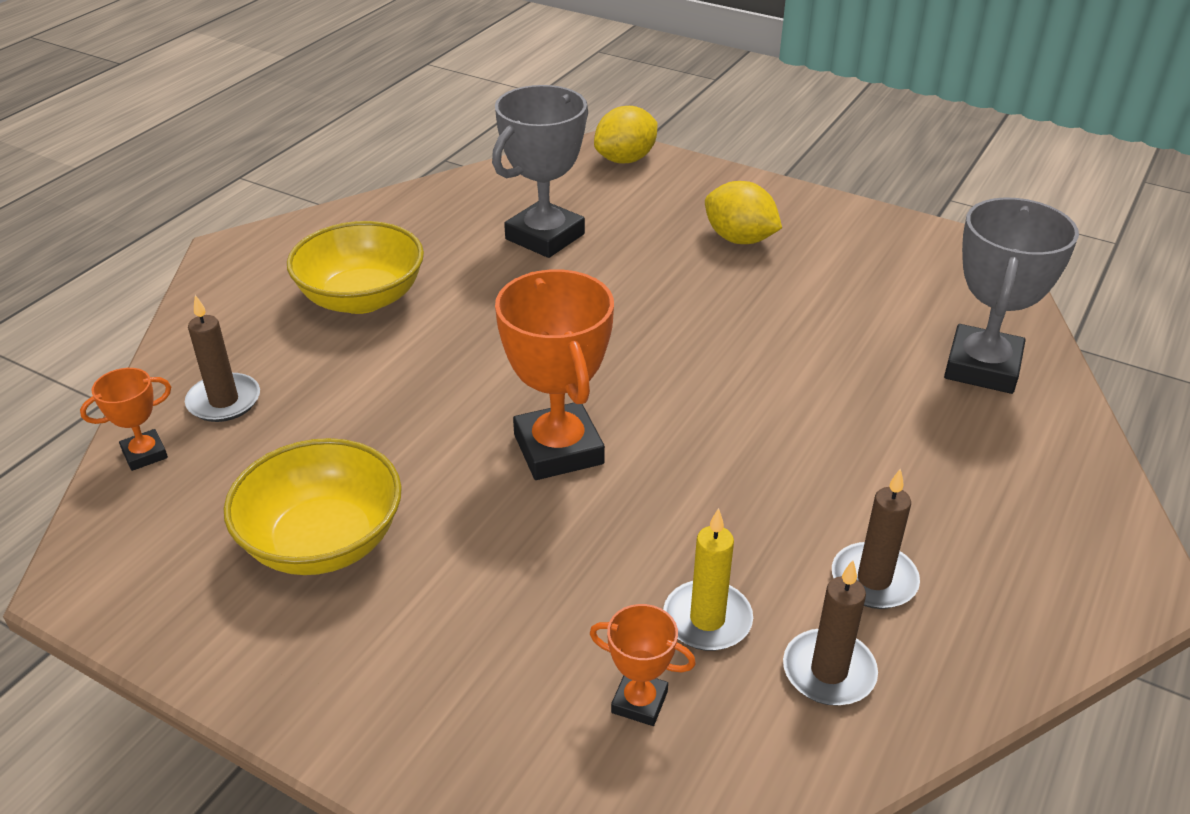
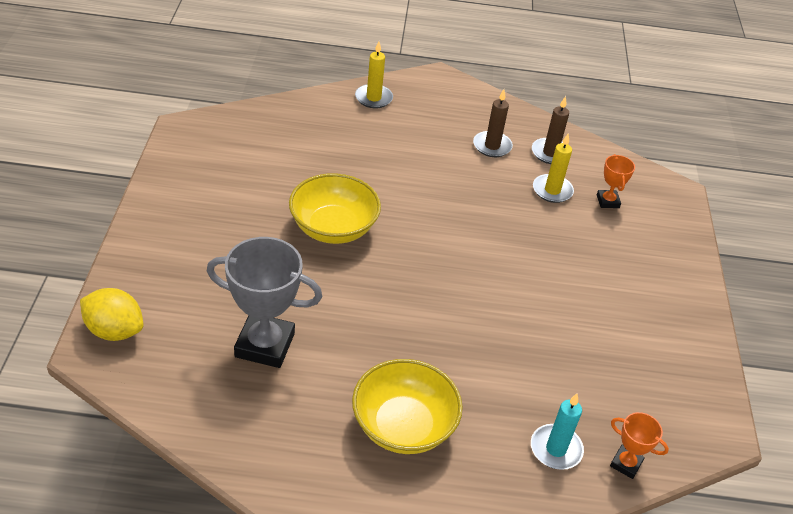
camera: 120 degrees left, 5 degrees up
(224, 401) = (556, 449): brown candle -> turquoise candle
(323, 541) = (616, 340): yellow bowl -> yellow bowl (333, 228)
(558, 449) = (484, 268): orange trophy -> none
(739, 239) = (219, 237): yellow lemon -> none
(982, 367) = (312, 123): grey trophy -> none
(1059, 459) = (373, 98): none -> yellow candle

